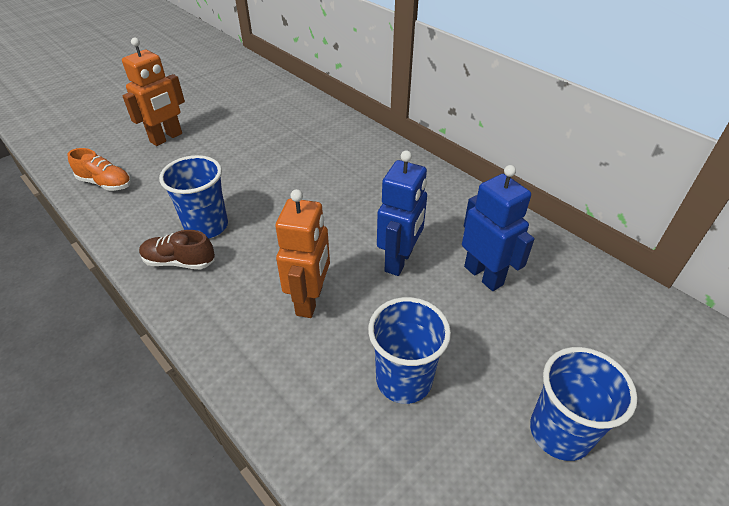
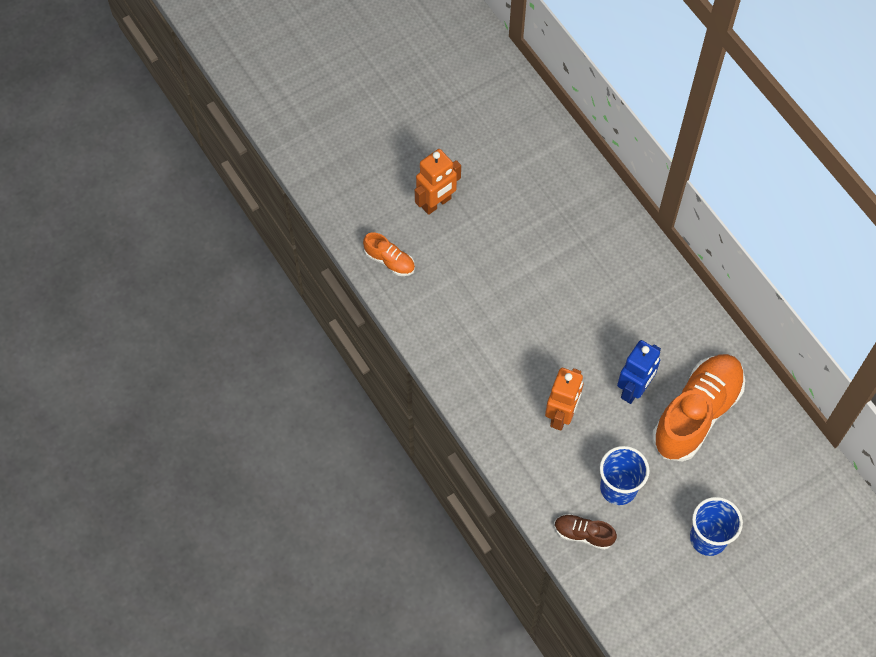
camera: 10 degrees right, 20 degrees up
(179, 262) = (462, 362): brown shoe -> brown shoe (583, 534)
(206, 226) = (481, 327): blue cup -> none
(484, 275) = (696, 414): blue robot -> orange shoe

